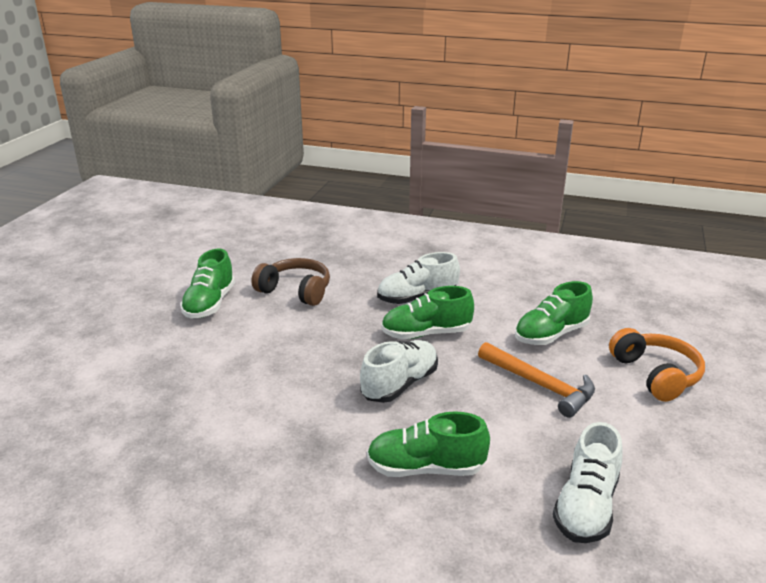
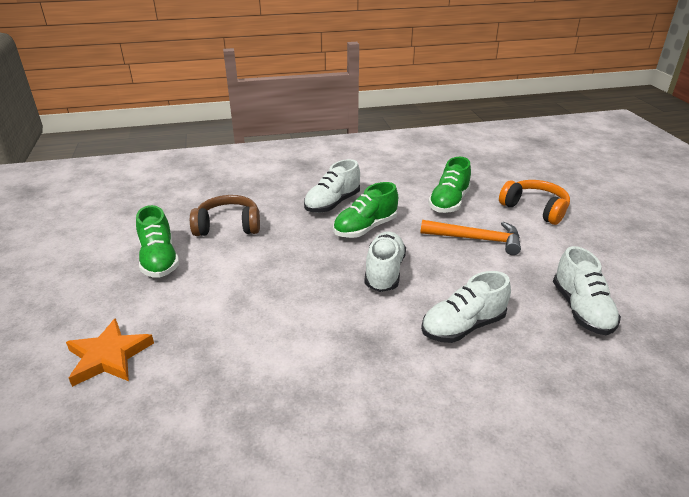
camera: 30 degrees left, 5 degrees up
(101, 371) = (109, 356): none -> orange star
(425, 468) = (463, 326): green shoe -> white shoe

